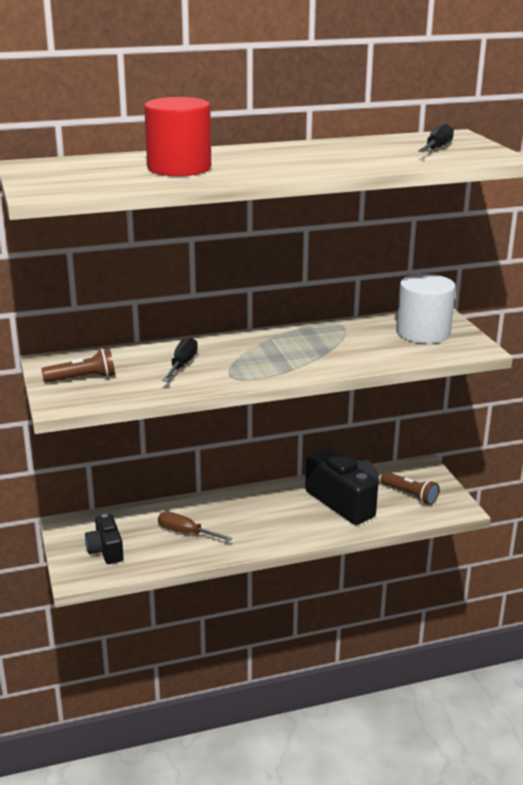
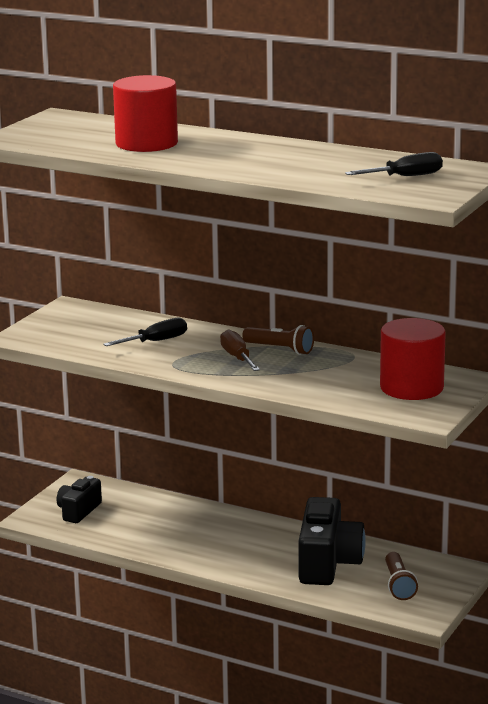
camera: 45 degrees right, 5 degrees down
(82, 378) = (68, 326): brown flashlight -> brown flashlight (280, 349)
(186, 533) = (156, 526): brown screwdriver -> brown screwdriver (237, 358)
(423, 333) = (411, 388): white cylinder -> red cylinder

